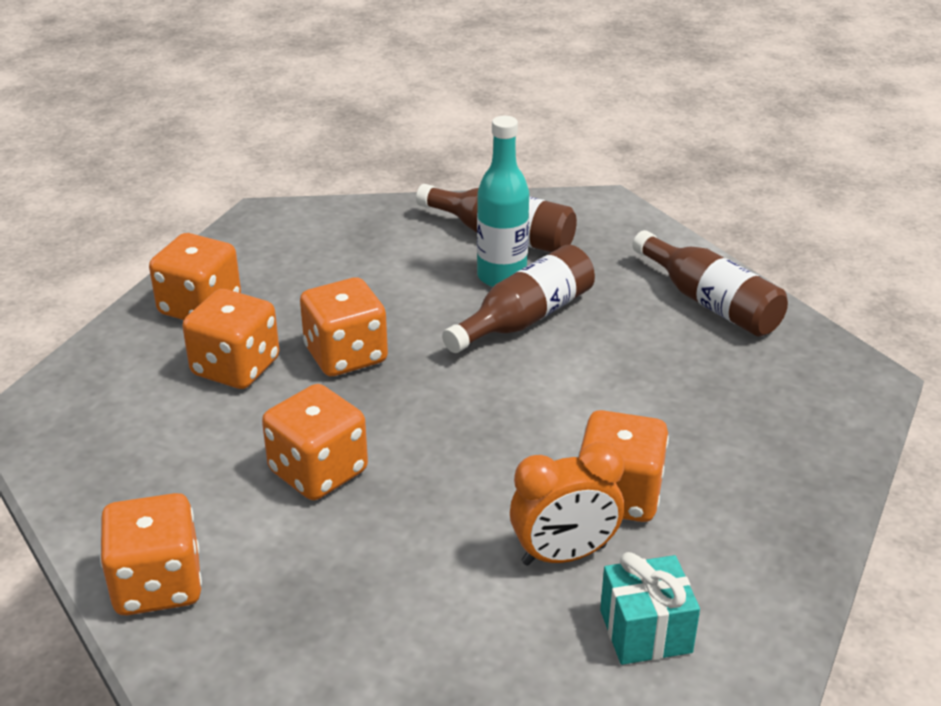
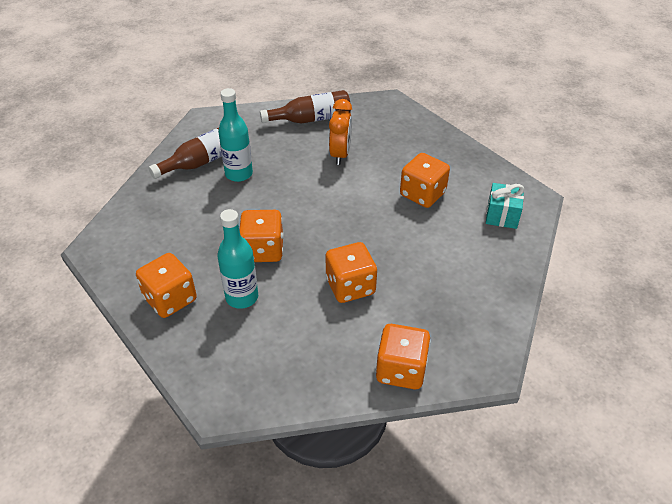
camera: 65 degrees left, 10 degrees up
(236, 367) = (242, 297): orange dice -> turquoise bottle
(525, 318) = (280, 178): brown bottle -> none
(564, 555) = (449, 223): orange clock -> orange clock (340, 154)

